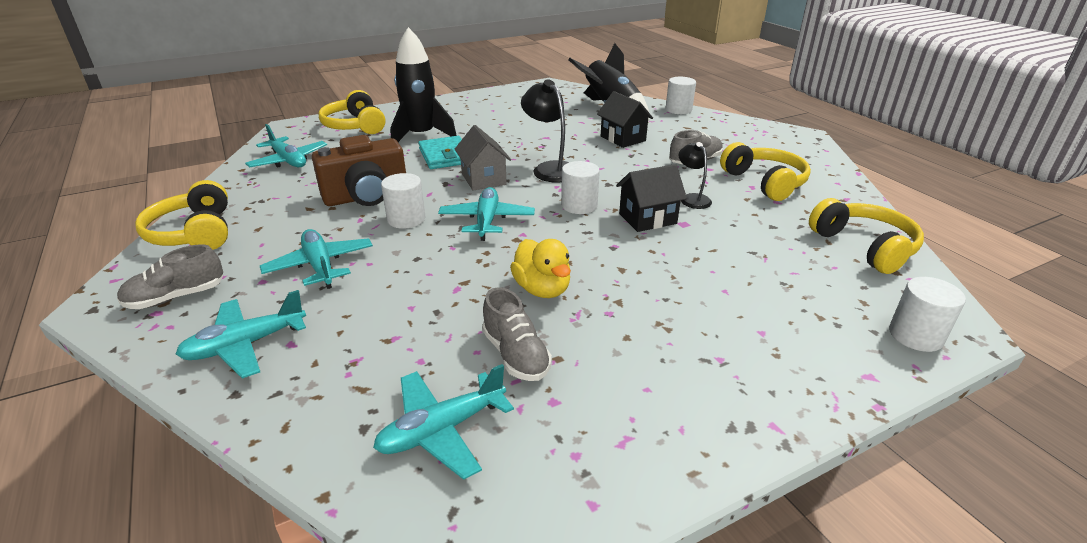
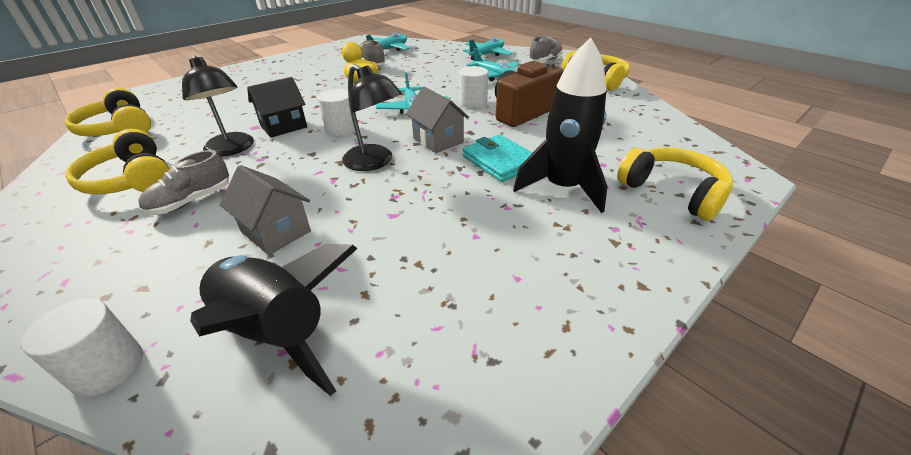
camera: 165 degrees right, 5 degrees up
(288, 161) = (645, 132): turquoise plane -> none
(623, 138) = (276, 231): black house -> grey house
(692, 198) = (232, 149): black lamp -> black lamp, size x1.64
(915, 335) = (161, 90): white cylinder -> none

